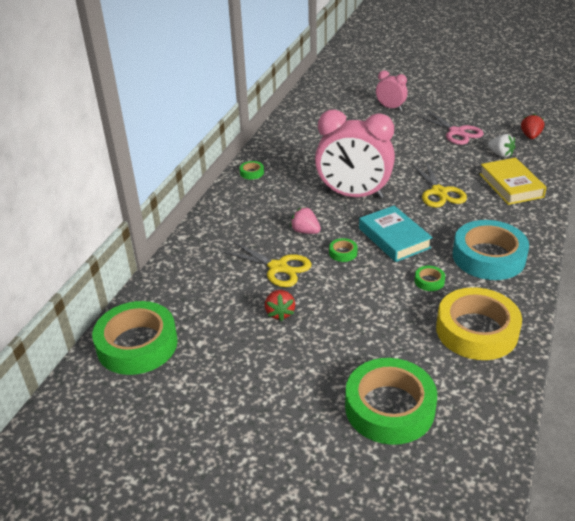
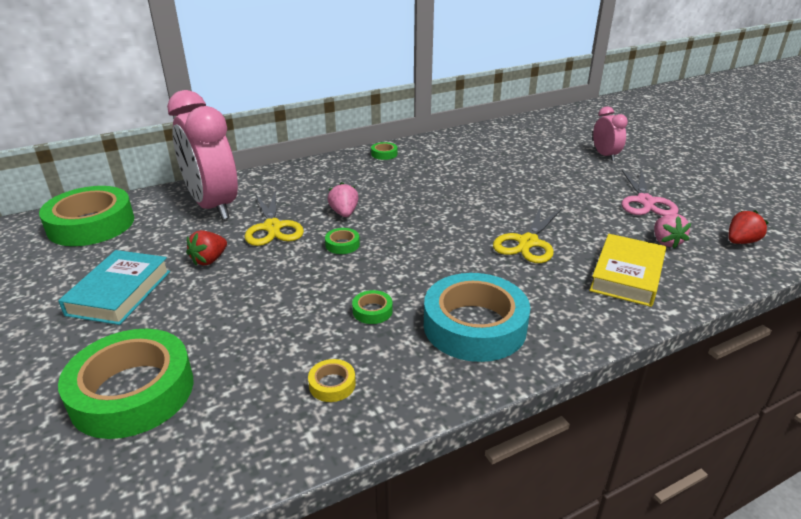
camera: 40 degrees right, 5 degrees down
(353, 195) = (437, 206): pink clock -> pink clock (213, 206)
(394, 238) = (409, 257): turquoise book -> turquoise book (119, 293)
(476, 330) = (332, 384): yellow tape -> yellow tape, size x0.40
(500, 154) = (666, 242): white strawberry -> pink strawberry

